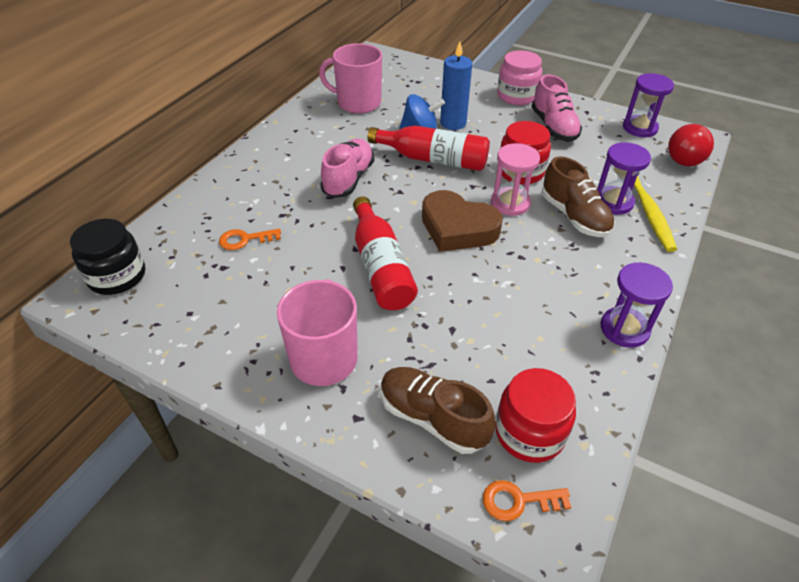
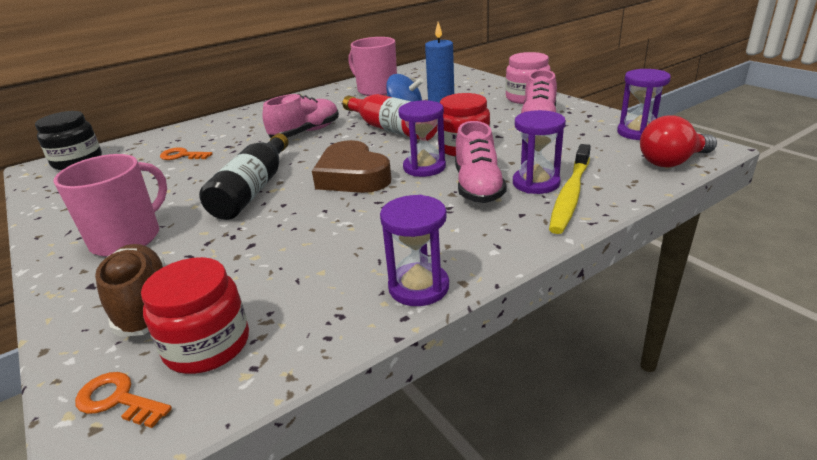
camera: 30 degrees right, 15 degrees down
(381, 267) = (253, 190): red bottle -> black bottle
(510, 203) = (424, 167): pink hourglass -> purple hourglass
(574, 216) = (478, 187): brown shoe -> pink shoe

